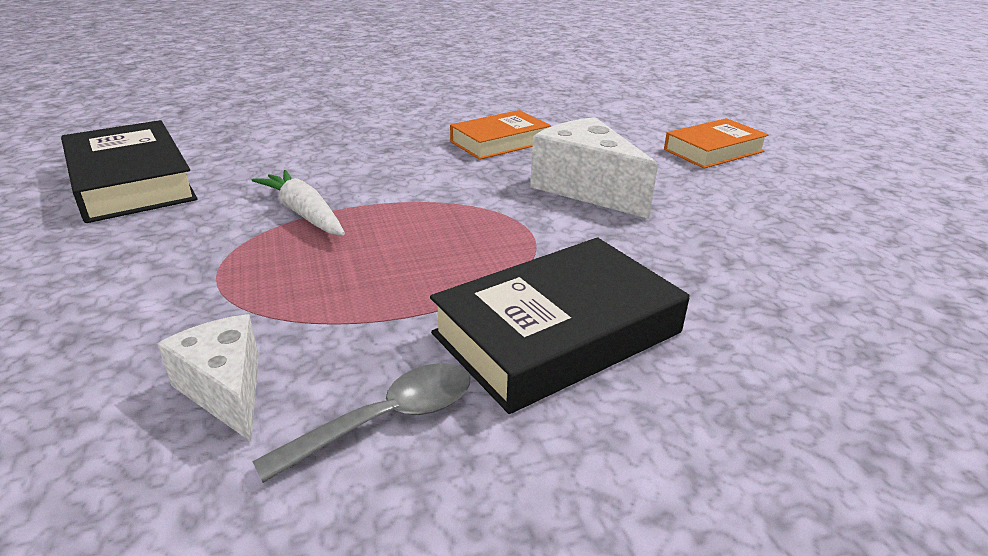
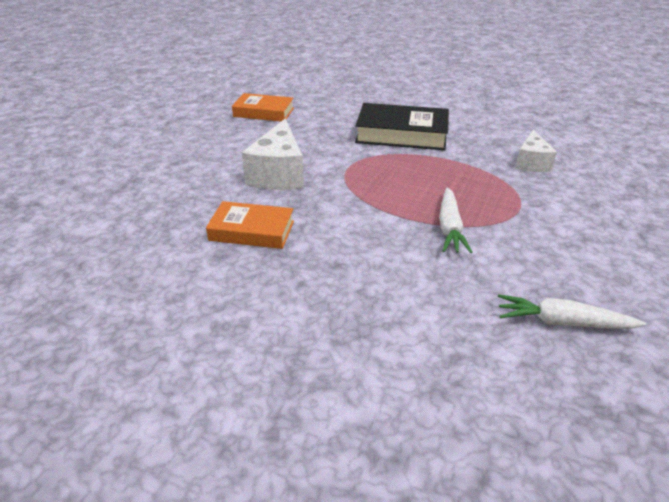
camera: 135 degrees left, 5 degrees up
(131, 182) = (562, 322): black book -> white carrot
(386, 420) = (483, 137): grey spoon -> none
(713, 150) = (160, 163): orange book -> orange book (263, 112)

